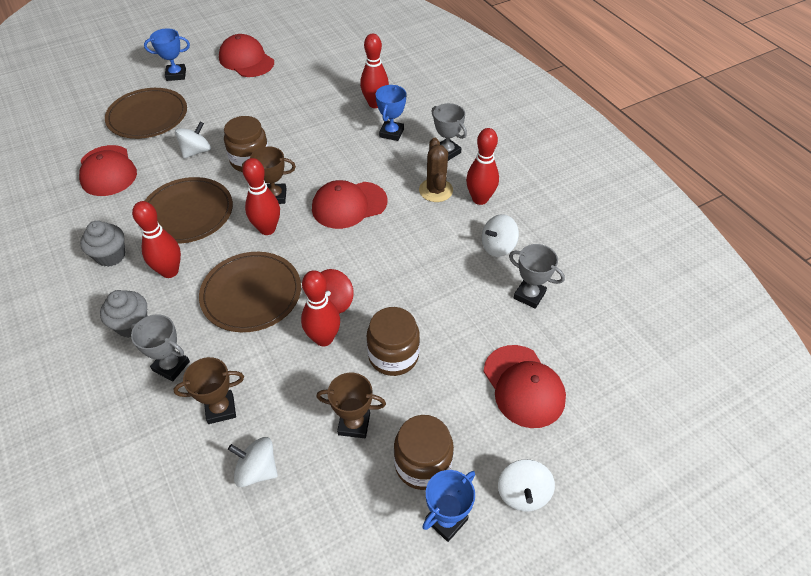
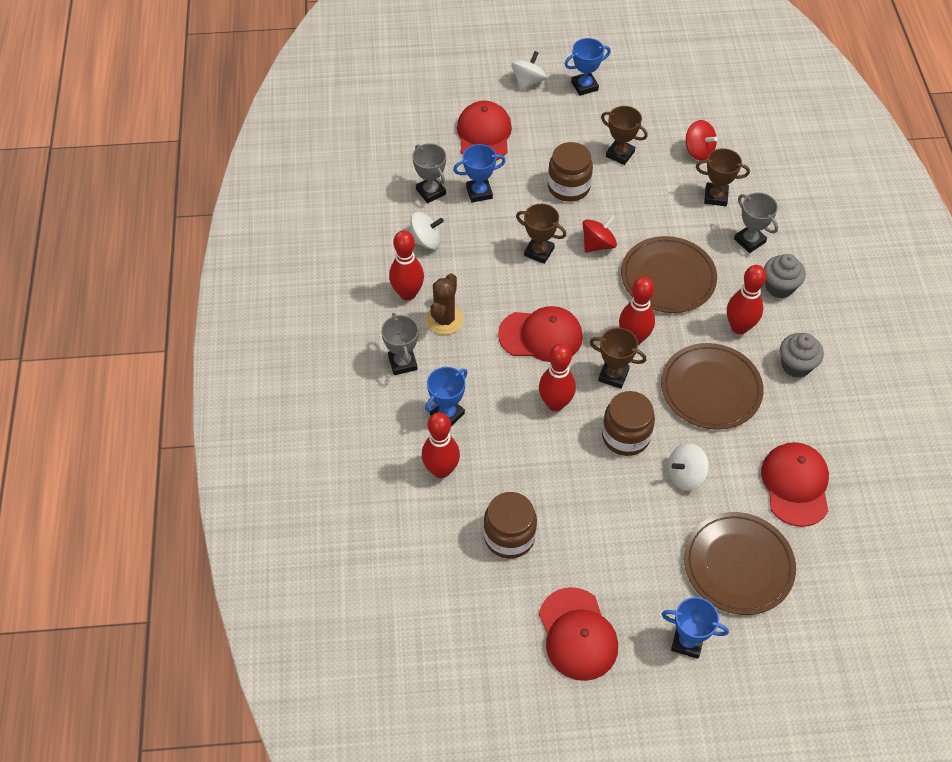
camera: 155 degrees left, 5 degrees up
(257, 470) = (698, 151): white spinning top -> red spinning top
(324, 338) = (618, 218): red bowling pin -> red bowling pin (555, 403)
(388, 274) = (539, 252): none -> brown trophy
(422, 464) = (583, 117): brown jar -> brown jar (509, 536)
(482, 313) = (479, 192): none -> blue trophy

